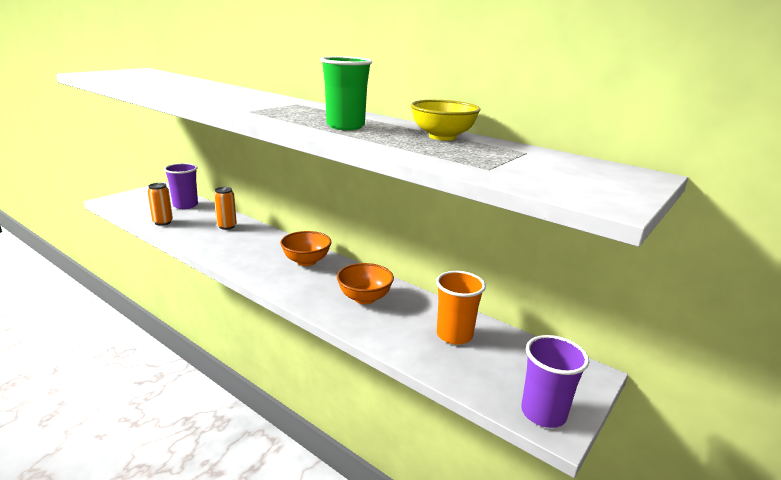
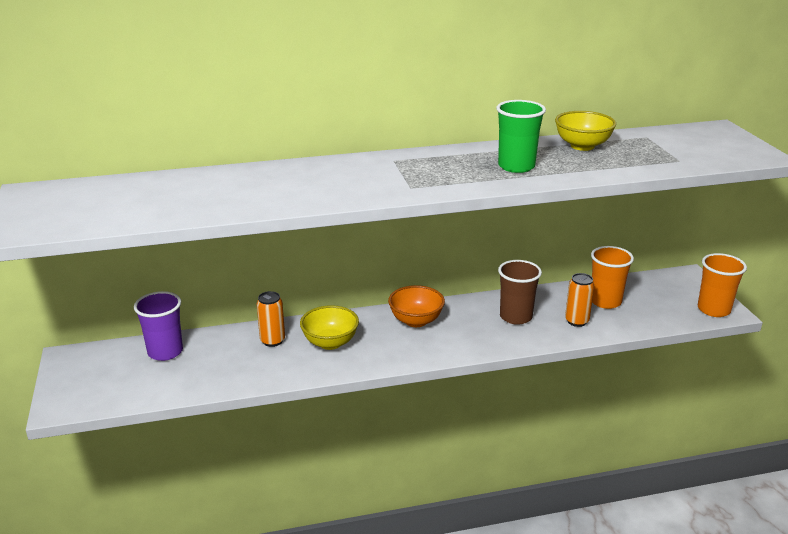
camera: 50 degrees left, 5 degrees up
(163, 222) = (203, 380): orange can -> orange can (576, 321)
(243, 242) = (330, 343): none -> yellow bowl
(364, 298) = (515, 317): orange bowl -> brown cup
(543, 413) = (713, 309): purple cup -> orange cup

